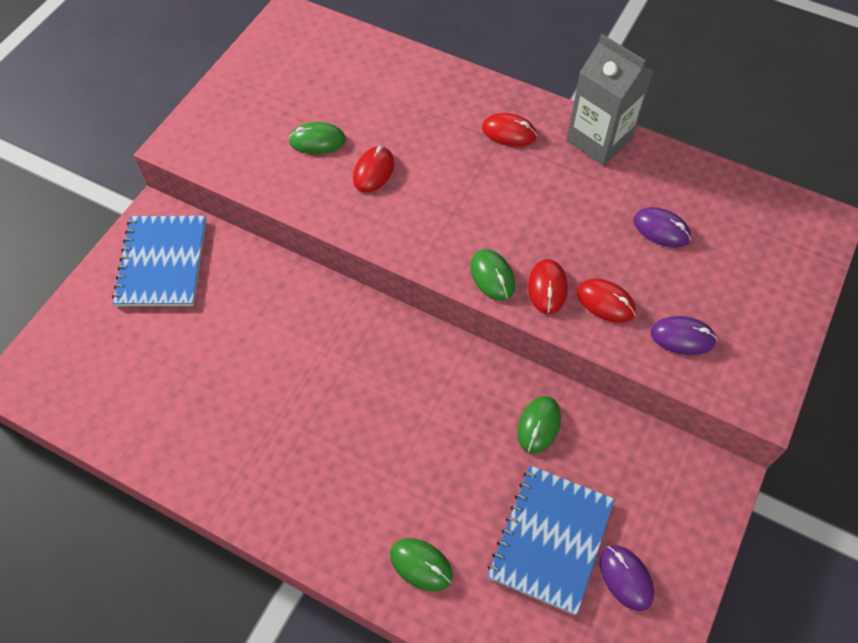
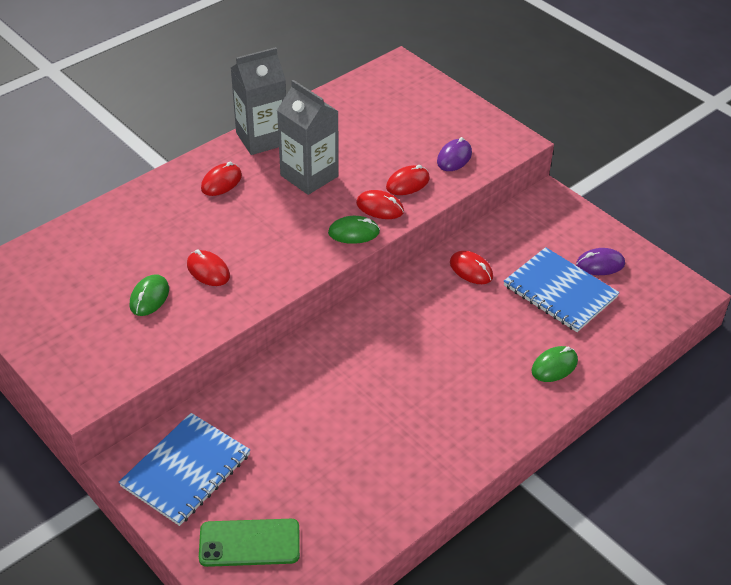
camera: 70 degrees left, 15 degrees down
(93, 343) = (249, 543): none -> green phone
(162, 262) = (186, 470): blue notebook -> blue notebook turned 75 degrees counterclockwise
(538, 425) = (471, 270): green mouse -> red mouse
(562, 203) = (309, 176): none -> grey carton
(661, 229) = (362, 136): purple mouse -> none

